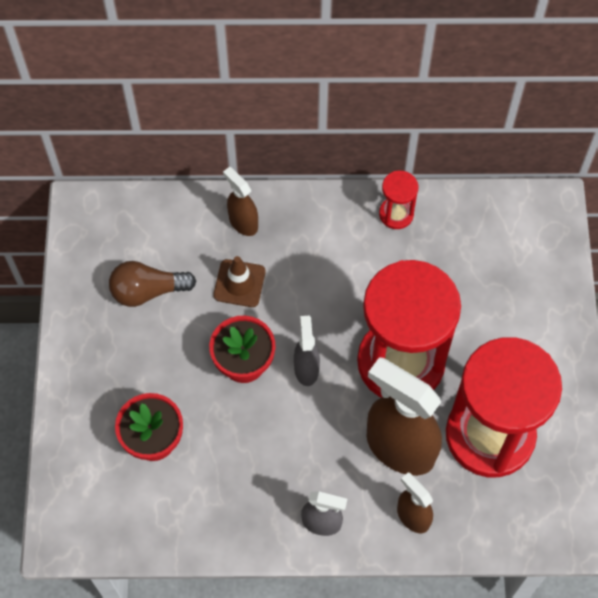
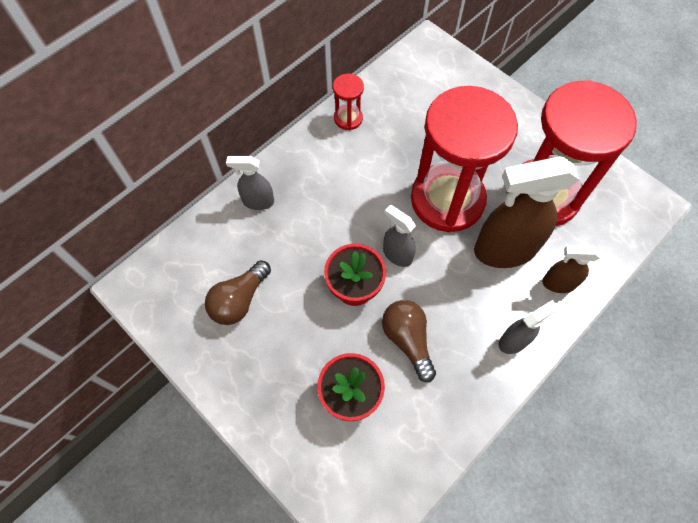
camera: 45 degrees left, 0 degrees up
(239, 283) = (297, 241): brown traffic cone -> none
(240, 442) = (408, 340): none -> brown light bulb
(243, 222) = (258, 201): brown spray bottle -> grey spray bottle

